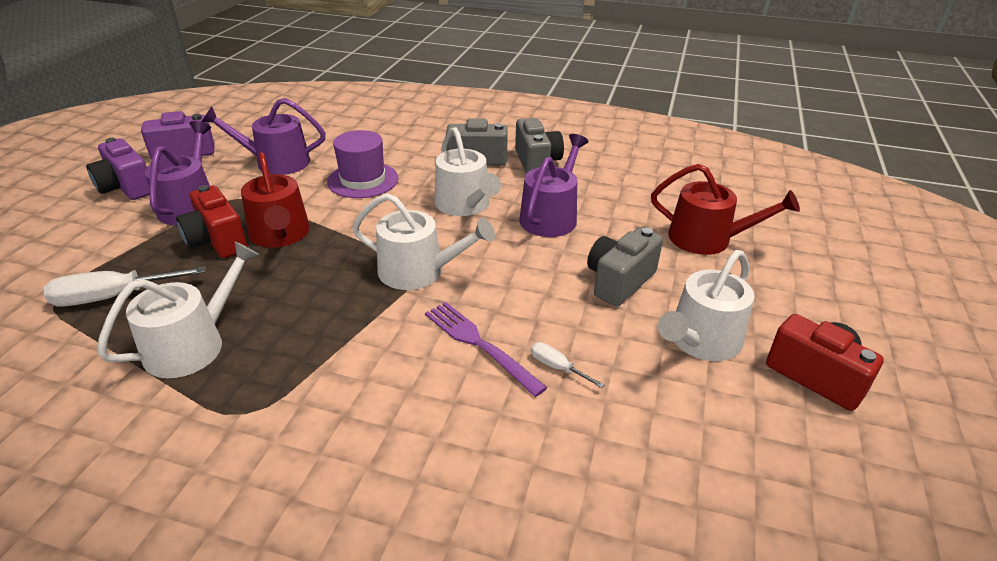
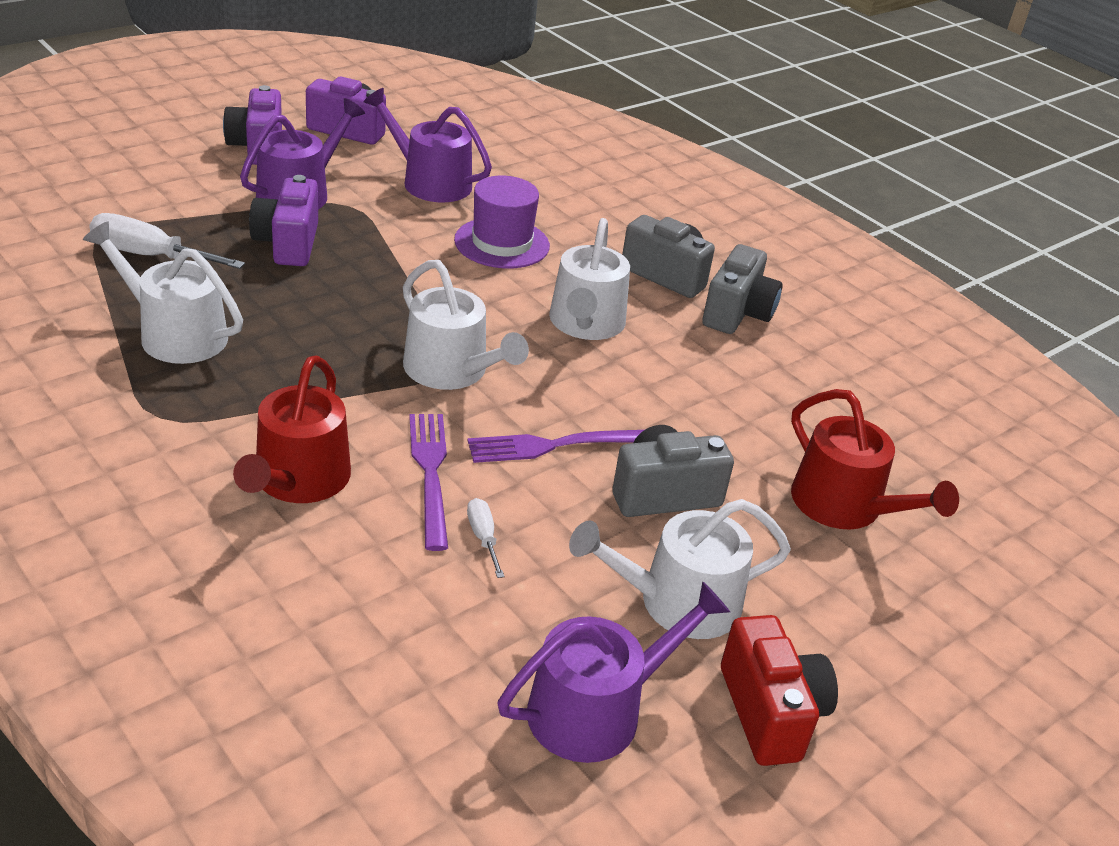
camera: 30 degrees right, 0 degrees up
(193, 344) = (175, 334): white watering can -> white watering can turned 135 degrees counterclockwise
(217, 241) = (288, 243): red camera -> purple camera
(280, 235) = (354, 265): red watering can -> red watering can (298, 480)
(531, 285) = (555, 446): none -> purple fork
(551, 216) = (674, 384): purple watering can -> purple watering can (596, 710)

